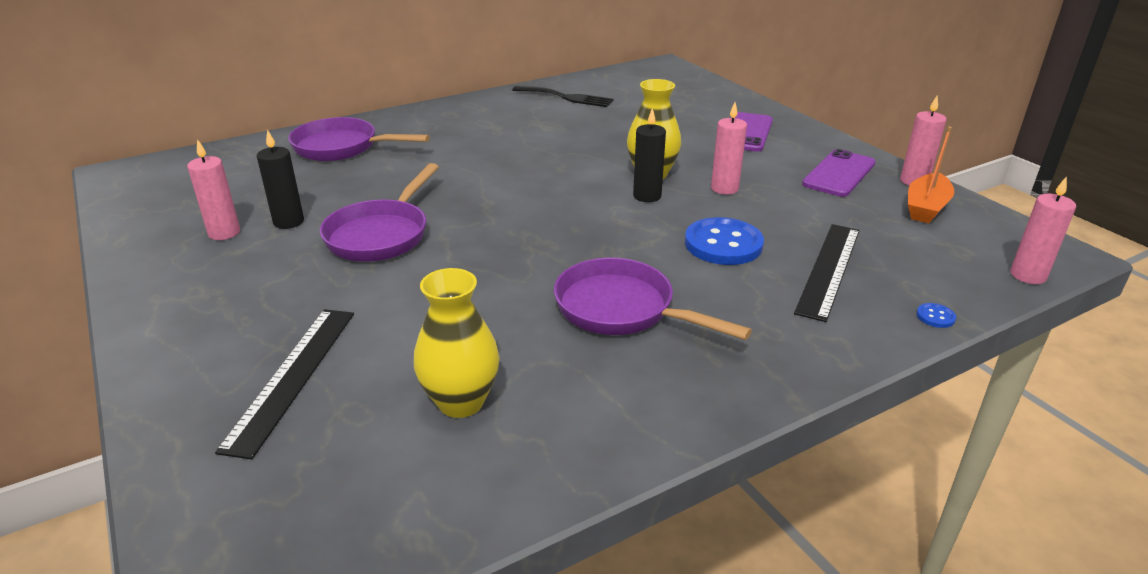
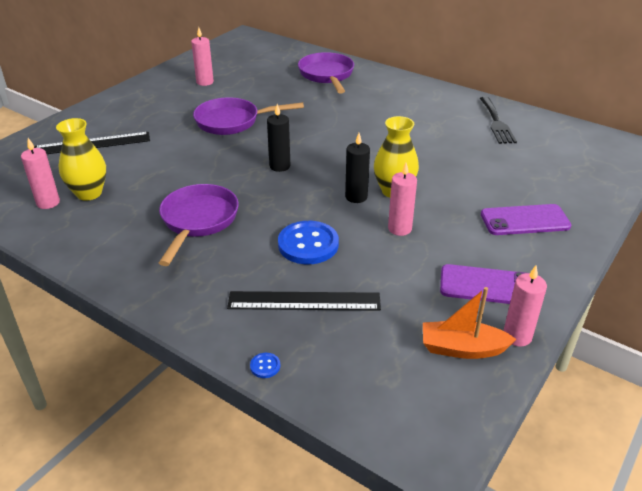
camera: 65 degrees right, 5 degrees up
(288, 222) = (227, 93): black candle -> black candle (280, 166)
(1028, 275) = (372, 425): pink candle -> pink candle (48, 203)

